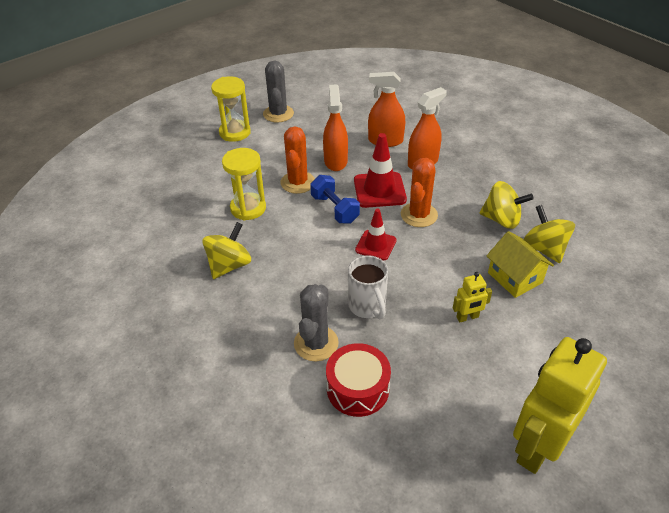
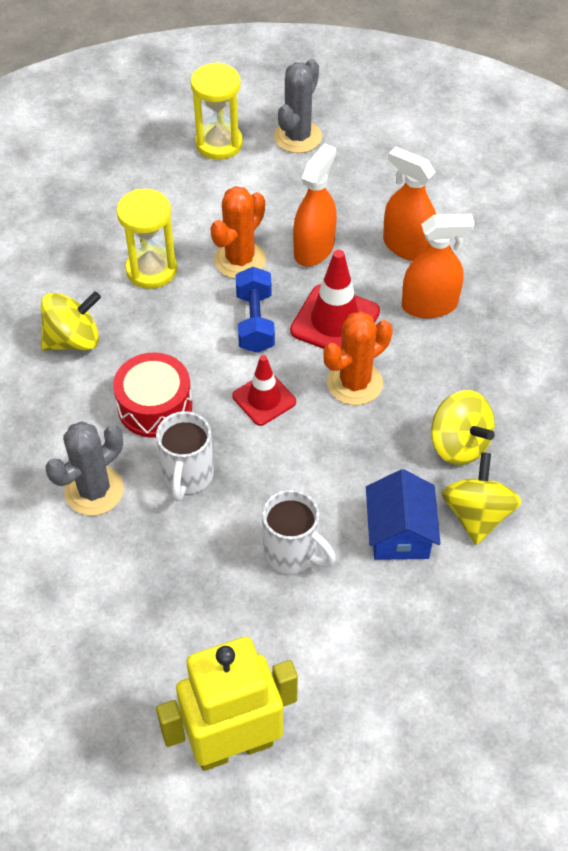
camera: 30 degrees right, 10 degrees up
(357, 388) = (97, 568): red drum -> red drum (155, 406)
(467, 317) = (292, 553): yellow robot -> white mug
(515, 277) = (399, 533): yellow house -> blue house

